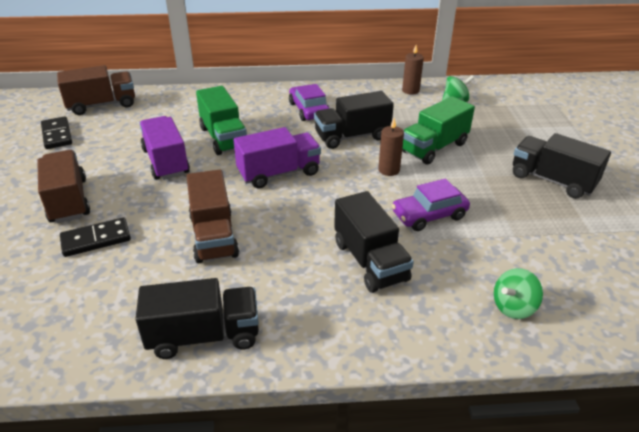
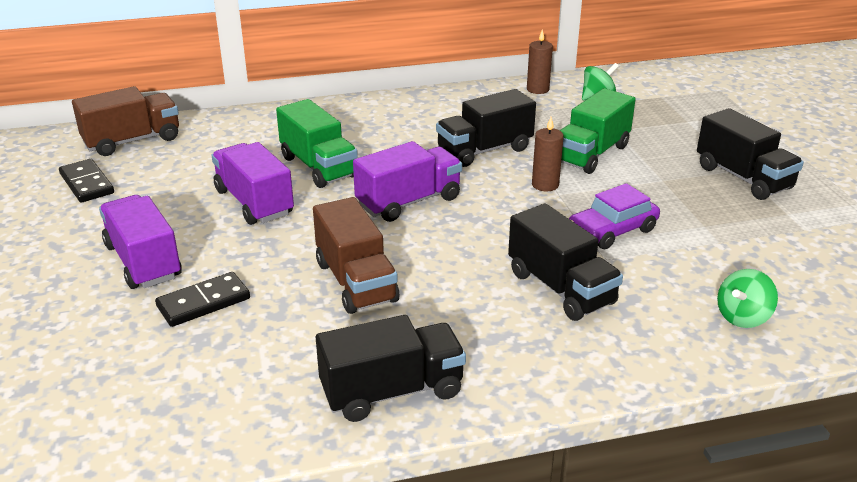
camera: 10 degrees left, 5 degrees down
(68, 201) = (143, 261): brown truck -> purple truck
(309, 110) = (416, 123): purple car -> none
(552, 180) = (743, 178): black truck -> black truck turned 150 degrees counterclockwise

